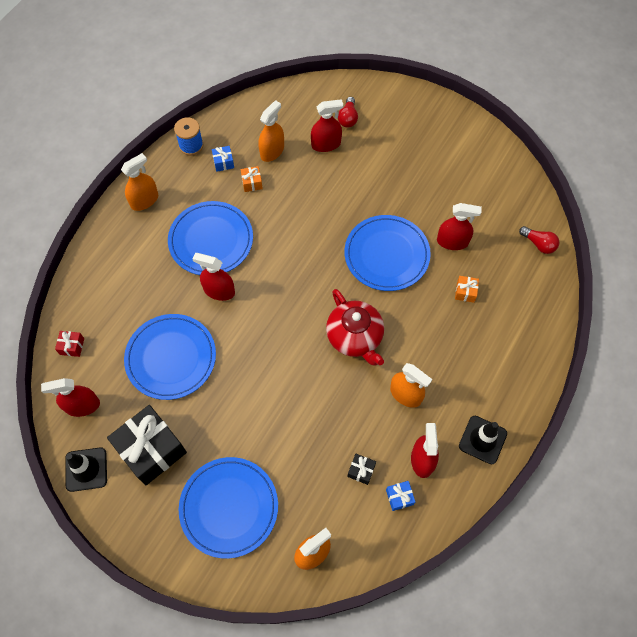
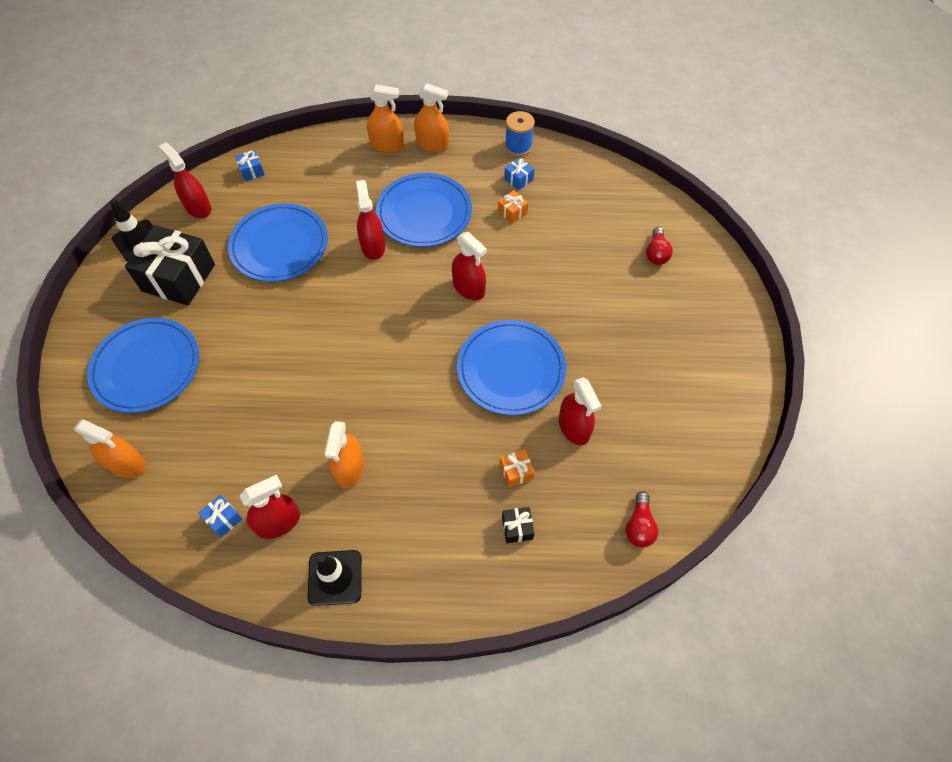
camera: 60 degrees right, 5 degrees down
(72, 346) = (252, 171): red gift -> blue gift
(272, 151) = (562, 210): orange spray bottle -> orange spray bottle (387, 145)
(326, 144) = (607, 250): red spray bottle -> red spray bottle (469, 288)
(348, 118) = (656, 253): red light bulb -> red light bulb turned 60 degrees counterclockwise
(355, 337) = (391, 387): red teapot -> none
(361, 470) = (238, 466): black gift -> black gift (517, 528)

